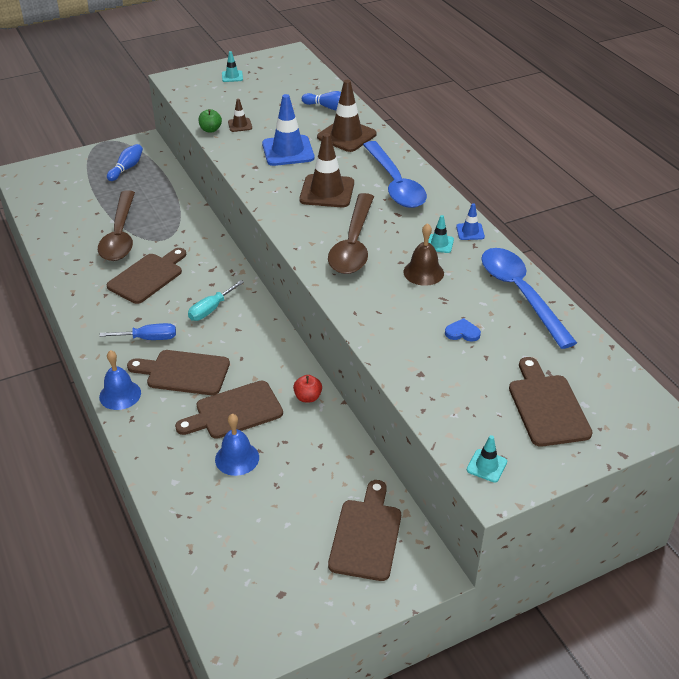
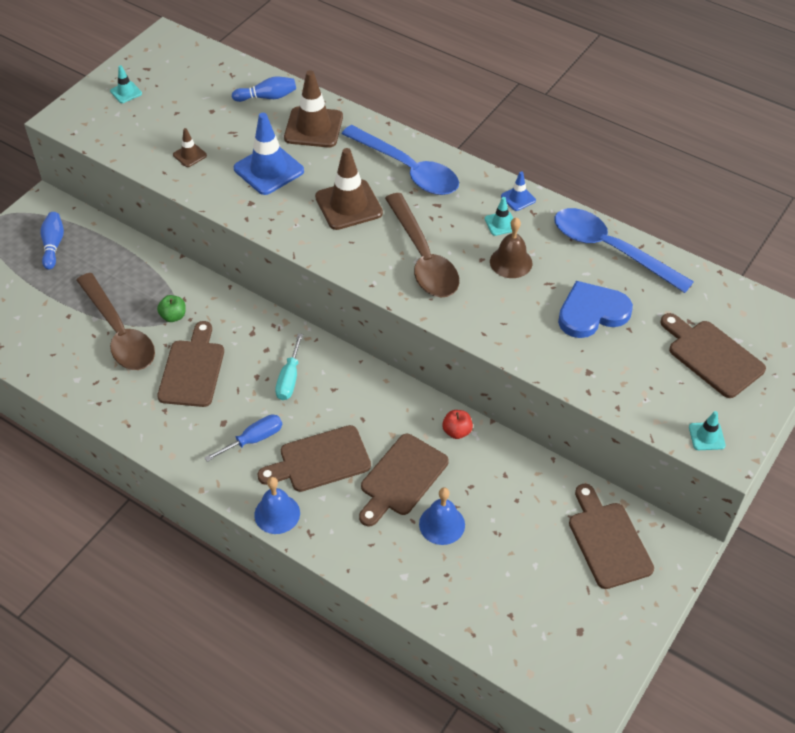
camera: 30 degrees left, 10 degrees up
(210, 130) = (162, 173): green apple -> green apple (173, 316)
(462, 332) = (592, 312): blue heart -> blue heart, size x2.15

